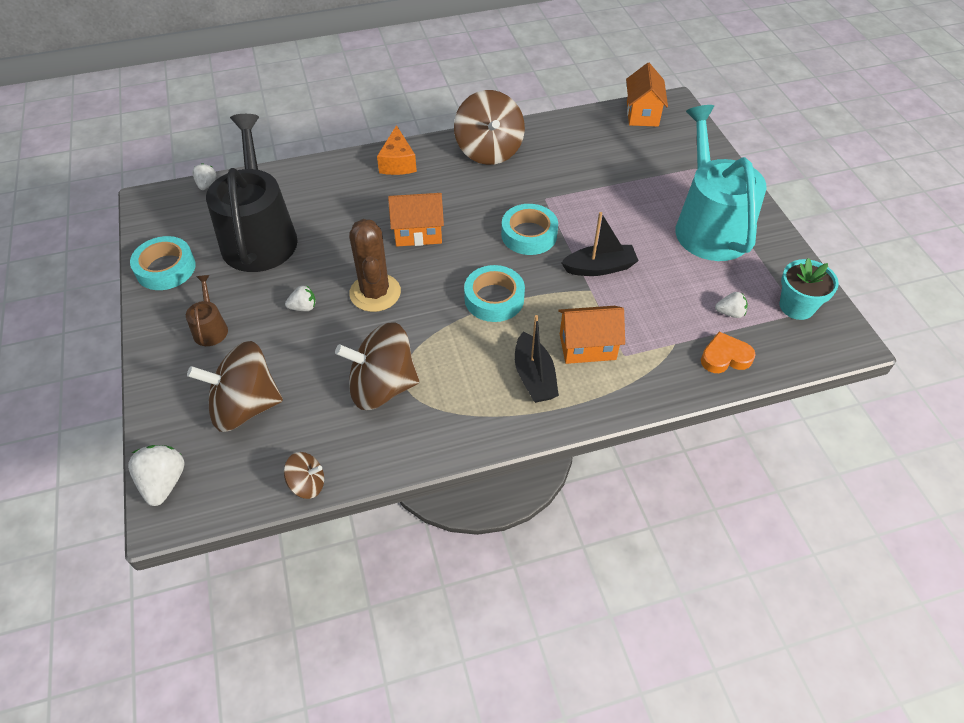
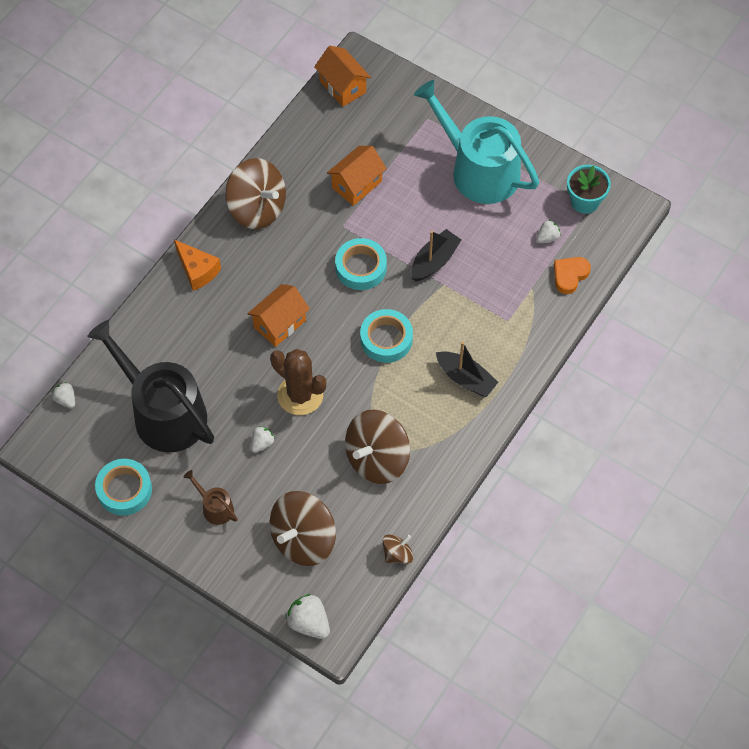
camera: 40 degrees left, 10 degrees up
(587, 347) = (479, 331): orange house -> orange house (356, 184)

